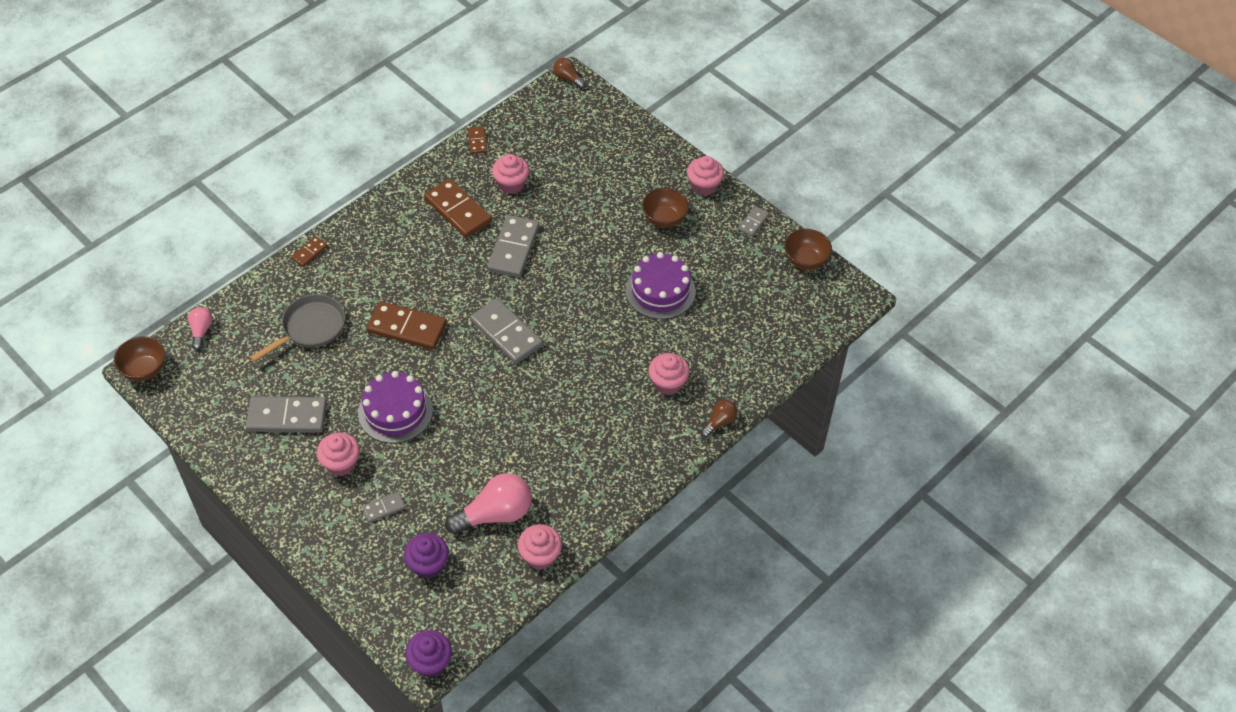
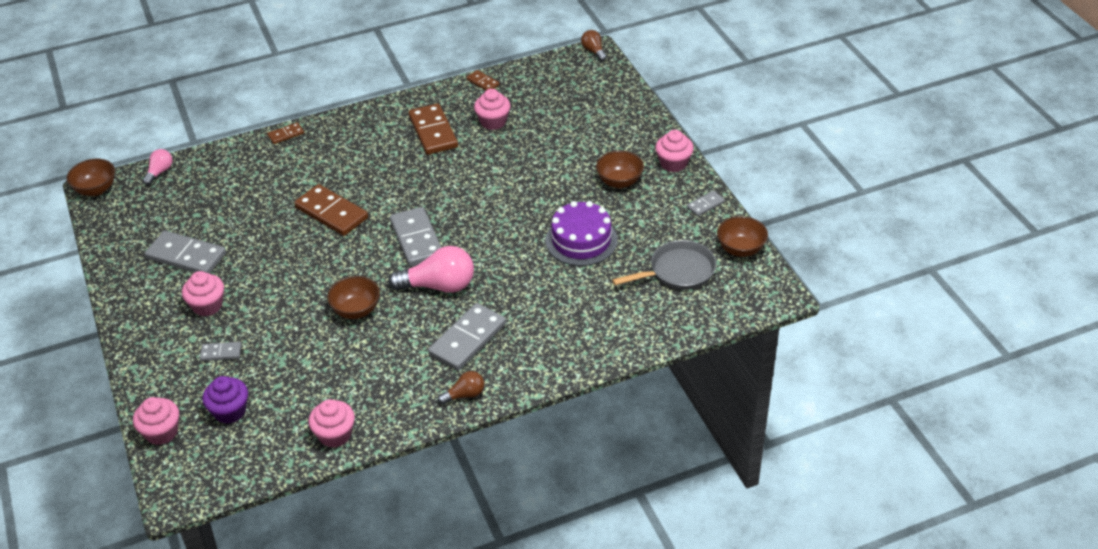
camera: 25 degrees right, 10 degrees down
(310, 328) = (250, 192): grey pan -> grey pan (678, 271)
(395, 411) = (280, 277): purple cake -> none
(430, 662) = (180, 496): purple cupcake -> none
(477, 141) = (483, 82): brown domino -> brown domino turned 60 degrees counterclockwise
(490, 425) = (356, 310): none -> brown bowl
(495, 514) = (315, 387): pink light bulb -> pink light bulb (439, 286)
(514, 248) = (464, 173): grey domino -> grey domino (467, 339)
(667, 383) = (543, 320): pink cupcake -> pink cupcake (161, 432)
(719, 422) = (574, 368): brown light bulb -> brown light bulb (465, 395)

